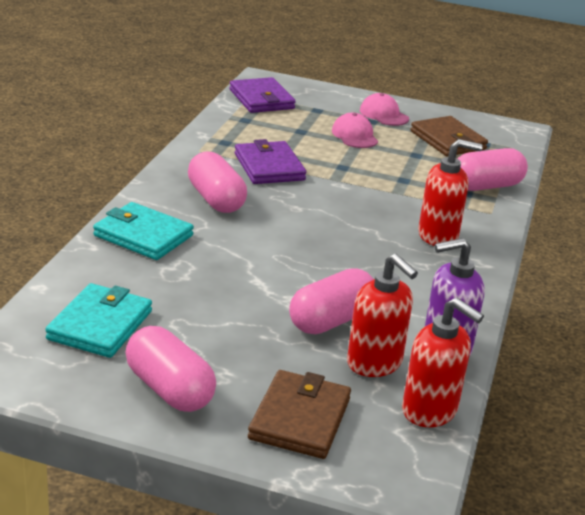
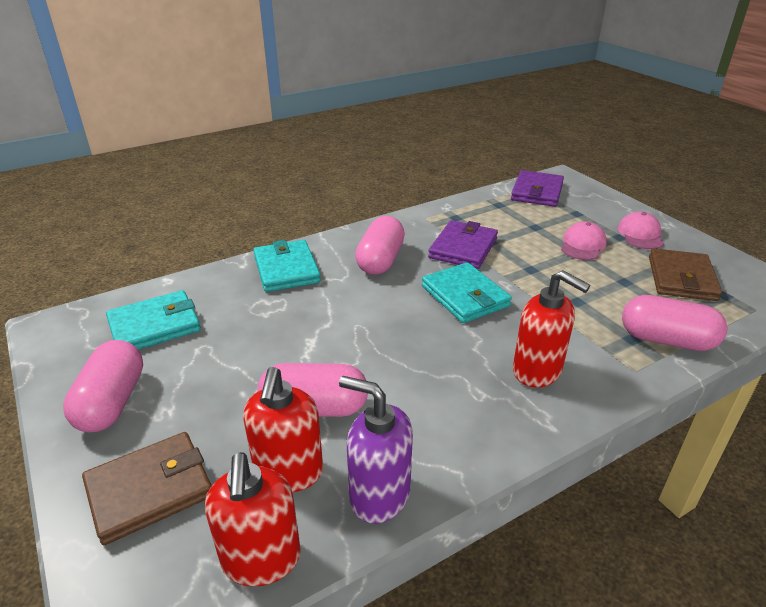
camera: 45 degrees right, 5 degrees up
(323, 204) = (465, 296): none -> turquoise wallet

